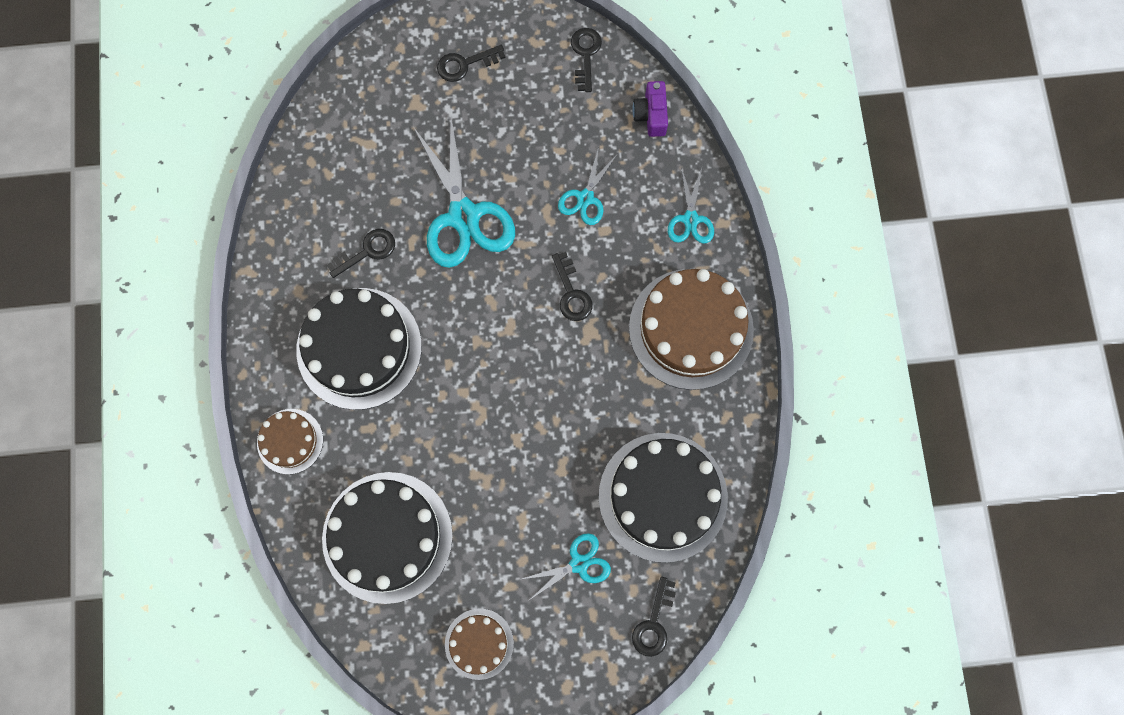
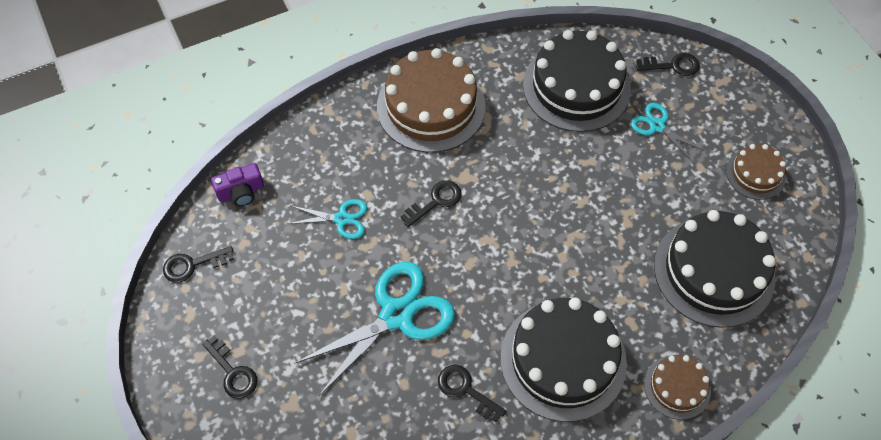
camera: 110 degrees left, 15 degrees down
(690, 219) = (333, 133): turquoise scissors -> none

